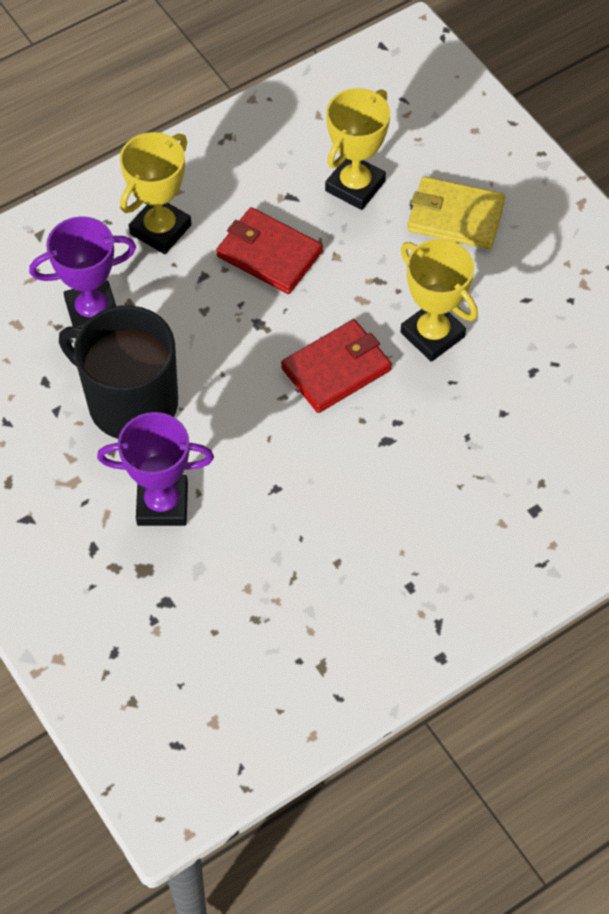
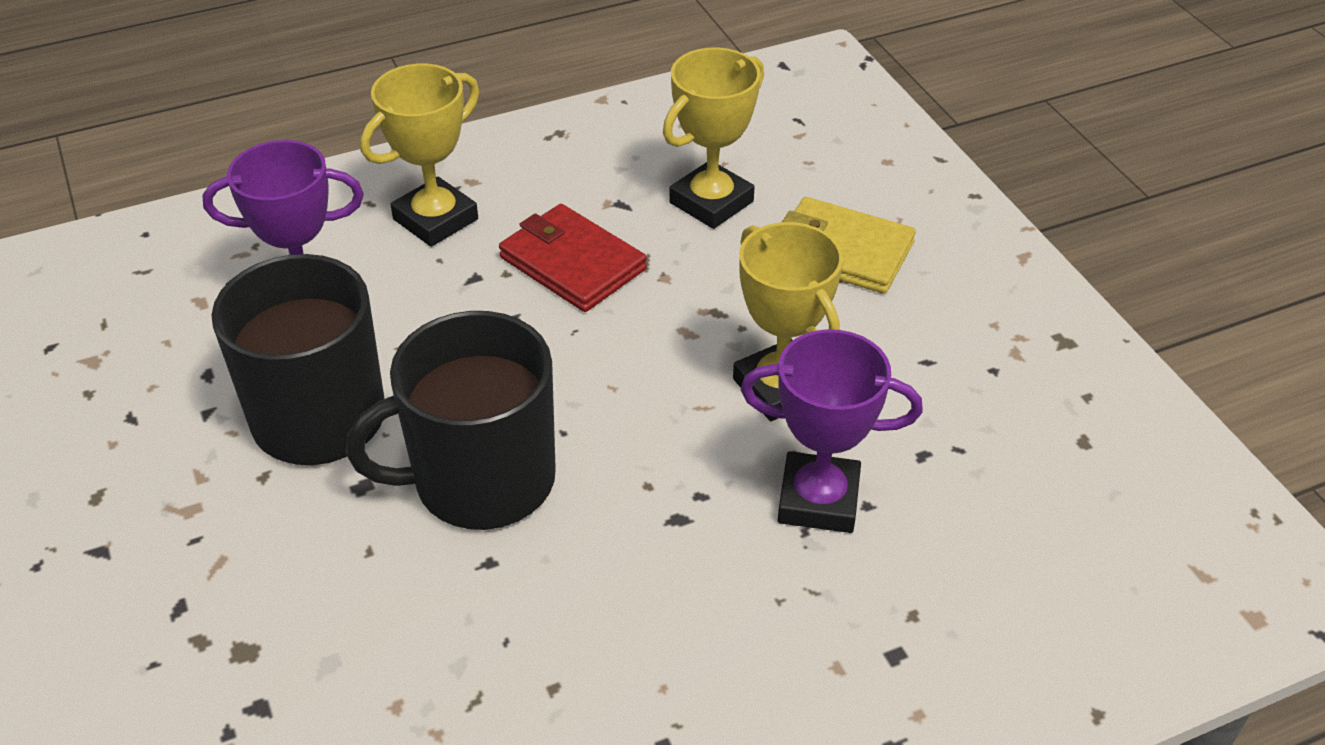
camera: 10 degrees right, 15 degrees down
(162, 504) = (309, 559): purple trophy -> purple trophy (818, 499)
(254, 433) = (481, 480): none -> black mug
(336, 369) = (627, 413): red wallet -> none

